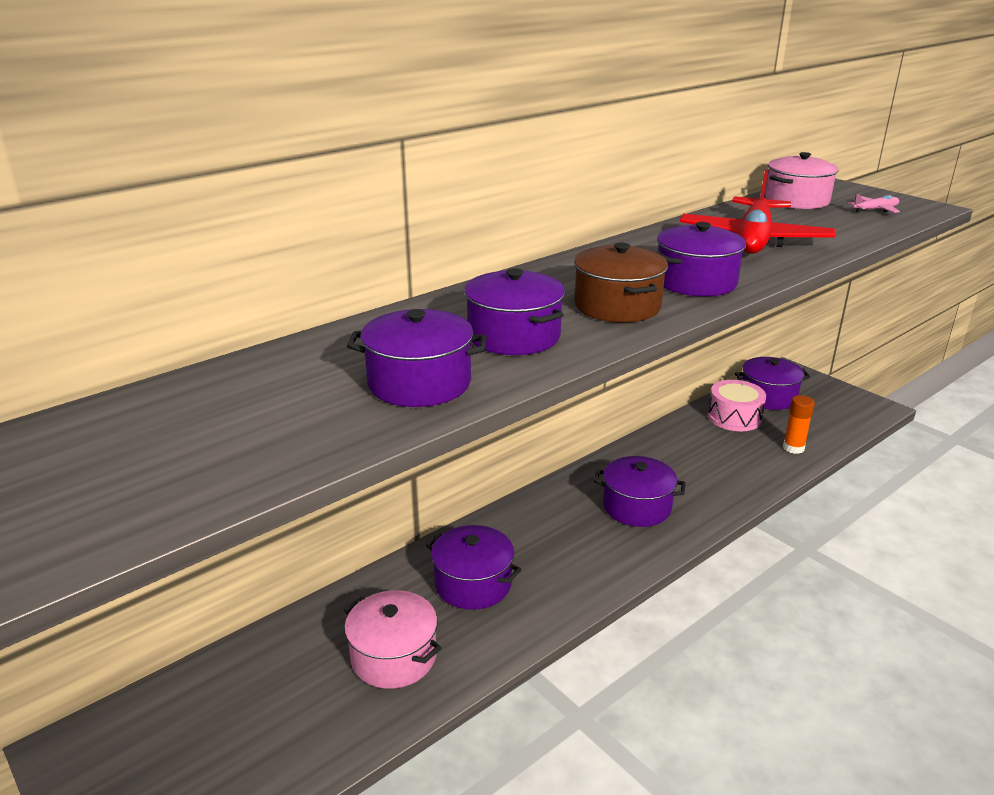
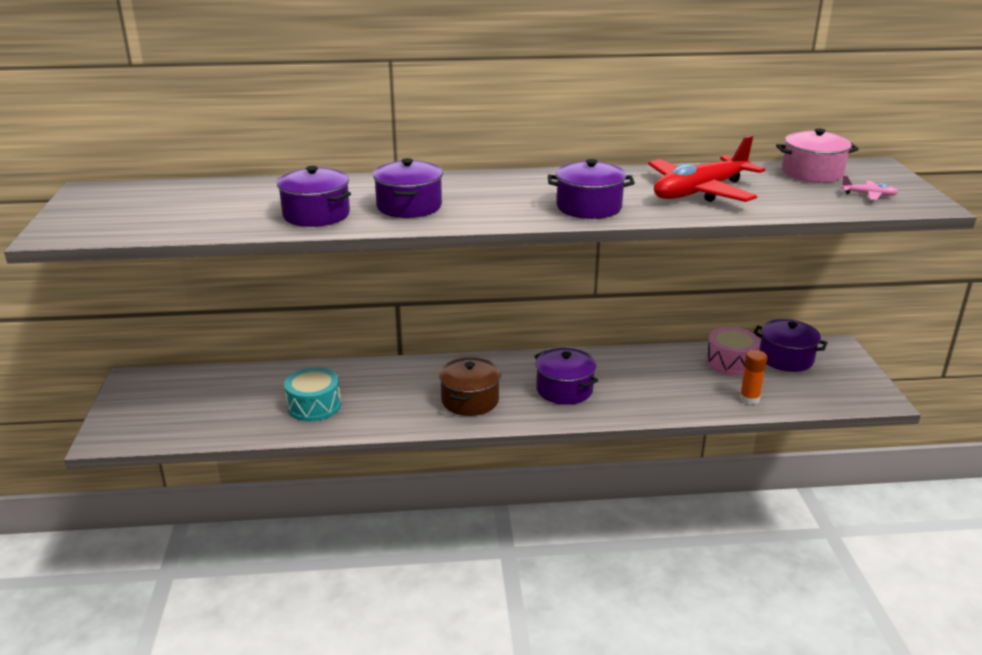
camera: 35 degrees right, 0 degrees up
(394, 656) = (314, 406): pink pot -> turquoise drum
(473, 584) = (401, 389): purple pot -> none
(617, 306) = (504, 207): brown pot -> brown pot (470, 400)

